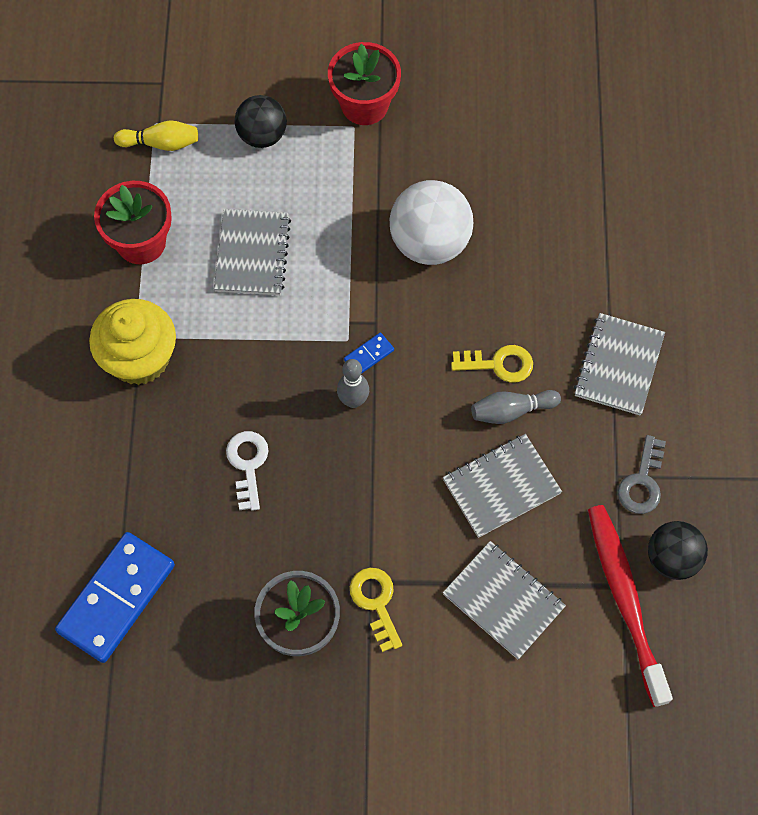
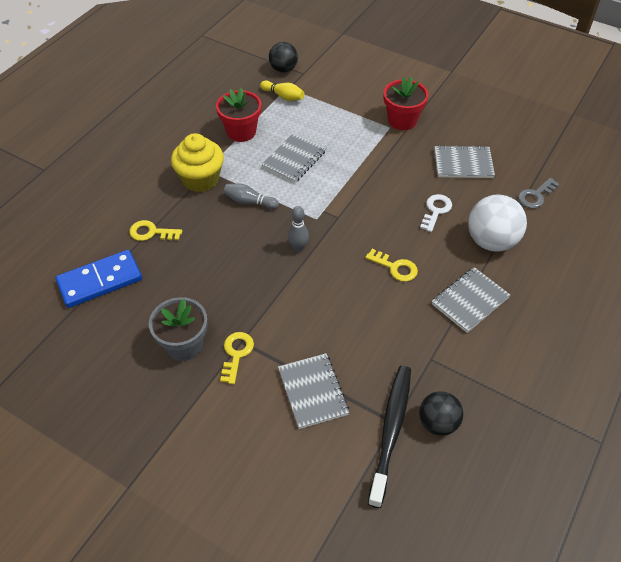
camera: 30 degrees right, 15 degrees down
(132, 484) = (151, 232): none -> yellow key
(247, 465) = (218, 251): white key -> white key (436, 211)
(262, 135) = (338, 112): black ball -> black ball (283, 69)
(369, 355) = (323, 230): blue domino -> none
(430, 242) = (395, 194): white ball -> white ball (491, 241)
(501, 486) = (354, 330): grey notebook -> grey notebook (463, 163)
(511, 411) = (387, 294): grey bowling pin -> grey bowling pin (249, 202)
(625, 600) = (391, 431): red toothbrush -> black toothbrush
(642, 482) = (445, 370): grey key -> grey key (535, 196)

